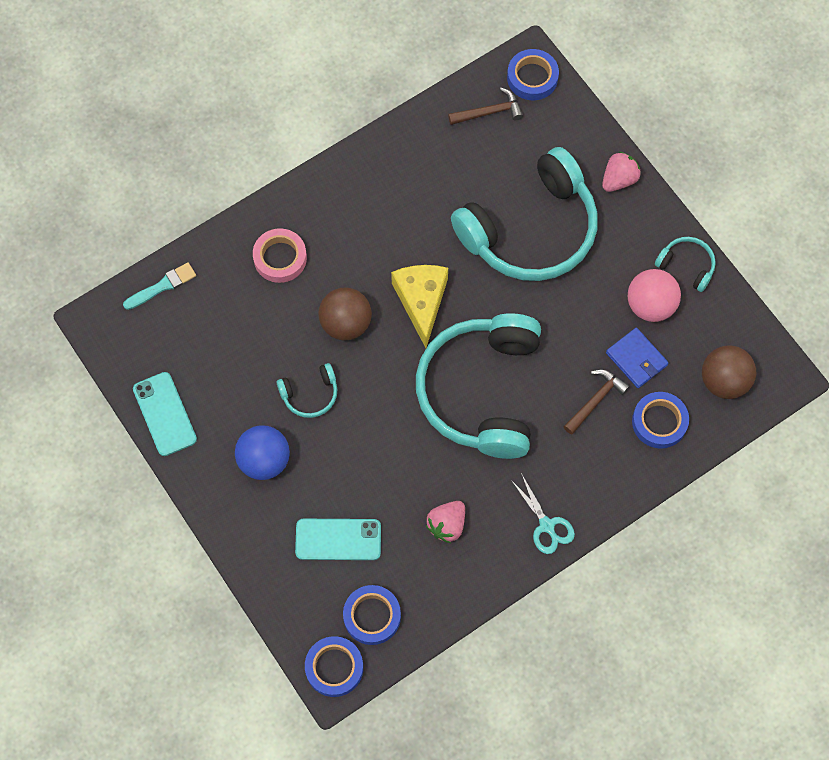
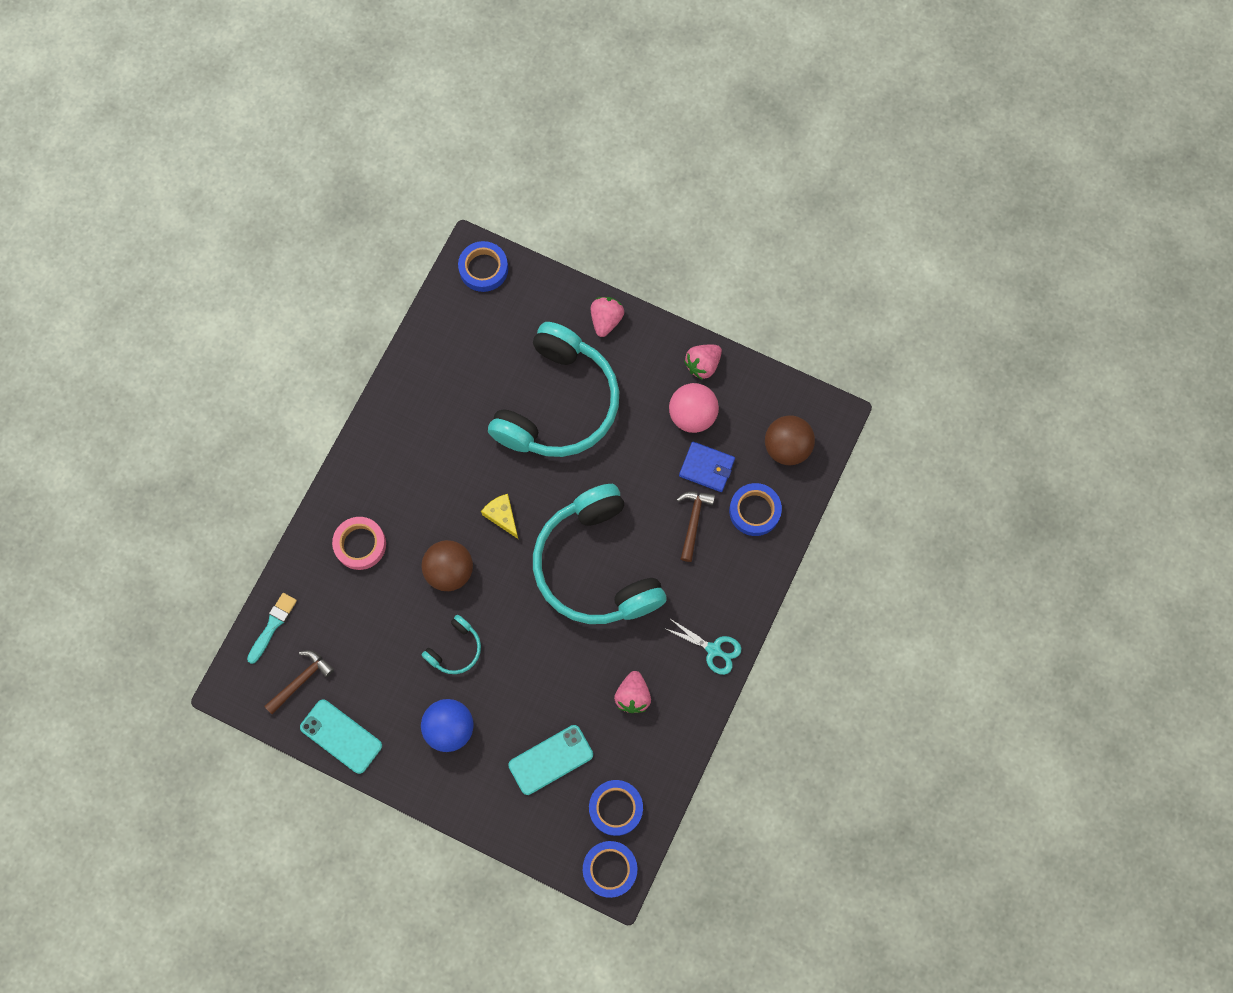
camera: 30 degrees left, 5 degrees up
(421, 301) = (502, 516): yellow cheese -> yellow cheese, size x0.59
(489, 112) = (465, 318): brown hammer -> brown hammer (301, 680)
(686, 265) = (703, 365): turquoise headphones -> pink strawberry

